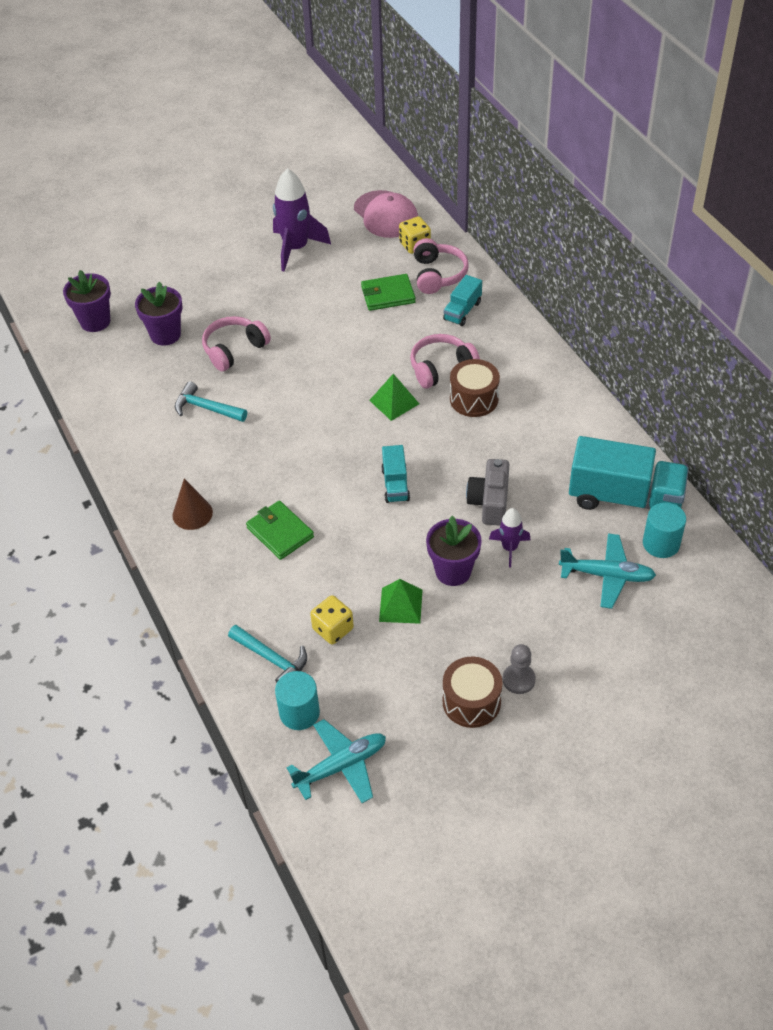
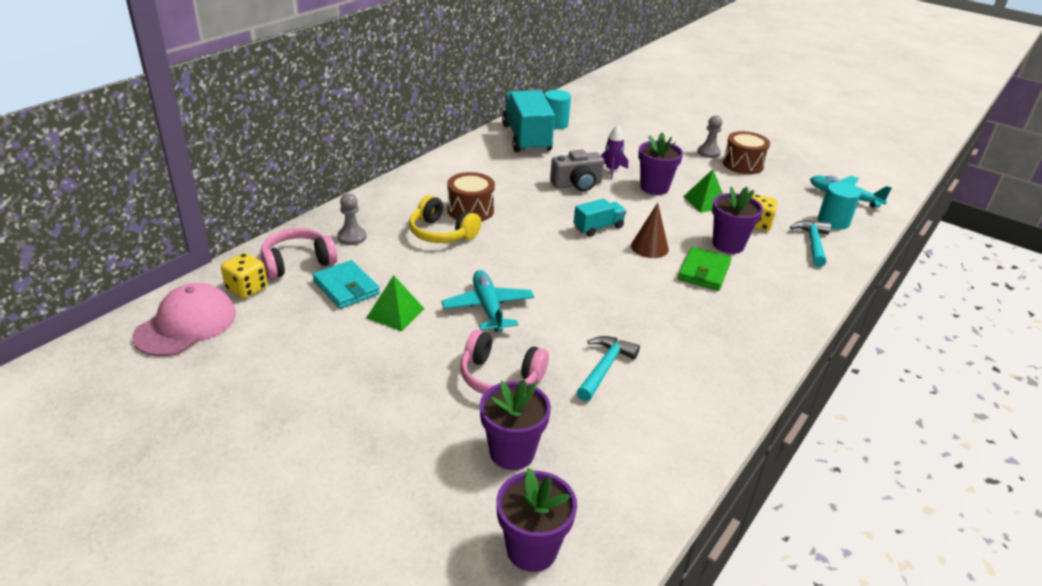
camera: 120 degrees left, 15 degrees down
(192, 513) = (738, 329): brown cone -> brown cone (649, 247)
(206, 408) = (604, 368): turquoise hammer -> turquoise hammer turned 150 degrees counterclockwise
(296, 248) = (280, 384): purple rocket -> none
(311, 578) = (728, 245): none -> purple flower pot
(388, 295) = (346, 287): green wallet -> turquoise wallet
(394, 402) = (504, 249): green pyramid -> green pyramid (395, 313)
(441, 368) = (442, 233): pink headphones -> yellow headphones
(462, 311) = (352, 237): turquoise truck -> grey pawn
(607, 575) = (599, 136): turquoise plane -> turquoise plane (488, 308)

